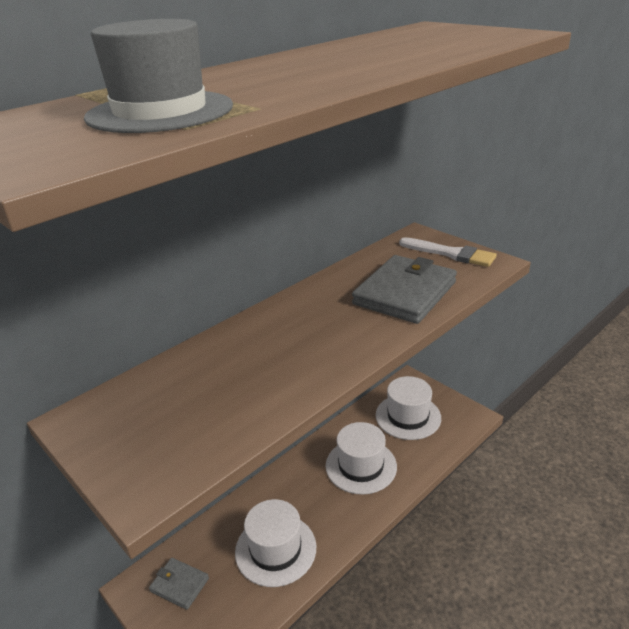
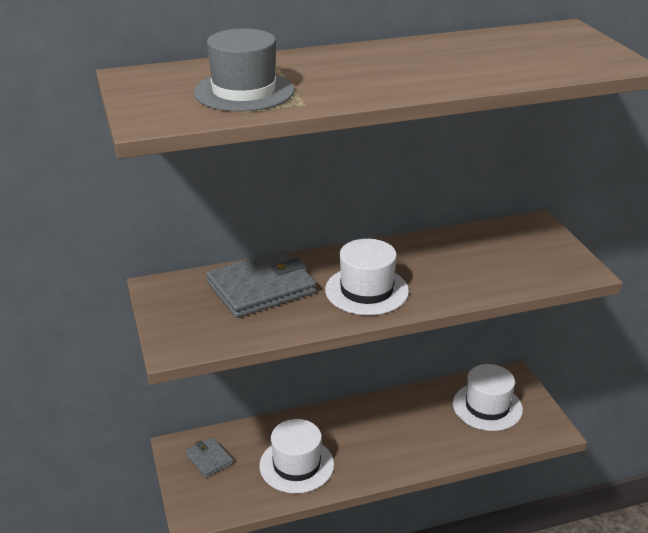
camera: 25 degrees right, 0 degrees up
(361, 466) = (411, 431): white hat -> white hat (366, 290)
(405, 293) = (472, 274): grey wallet -> grey wallet (261, 288)
(451, 254) = (550, 251): white brush -> none

